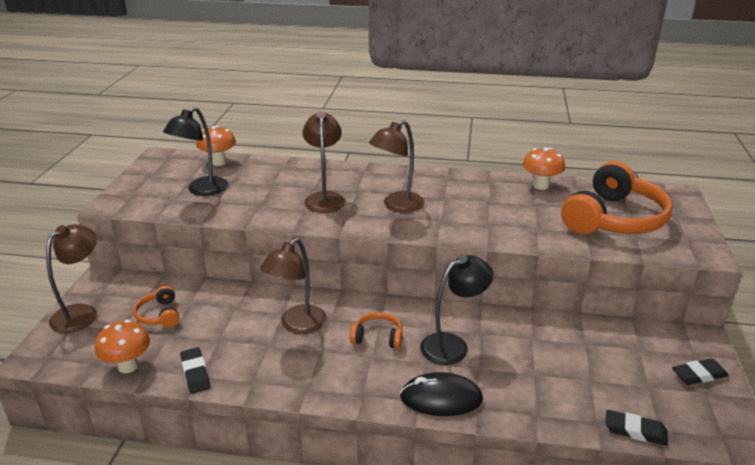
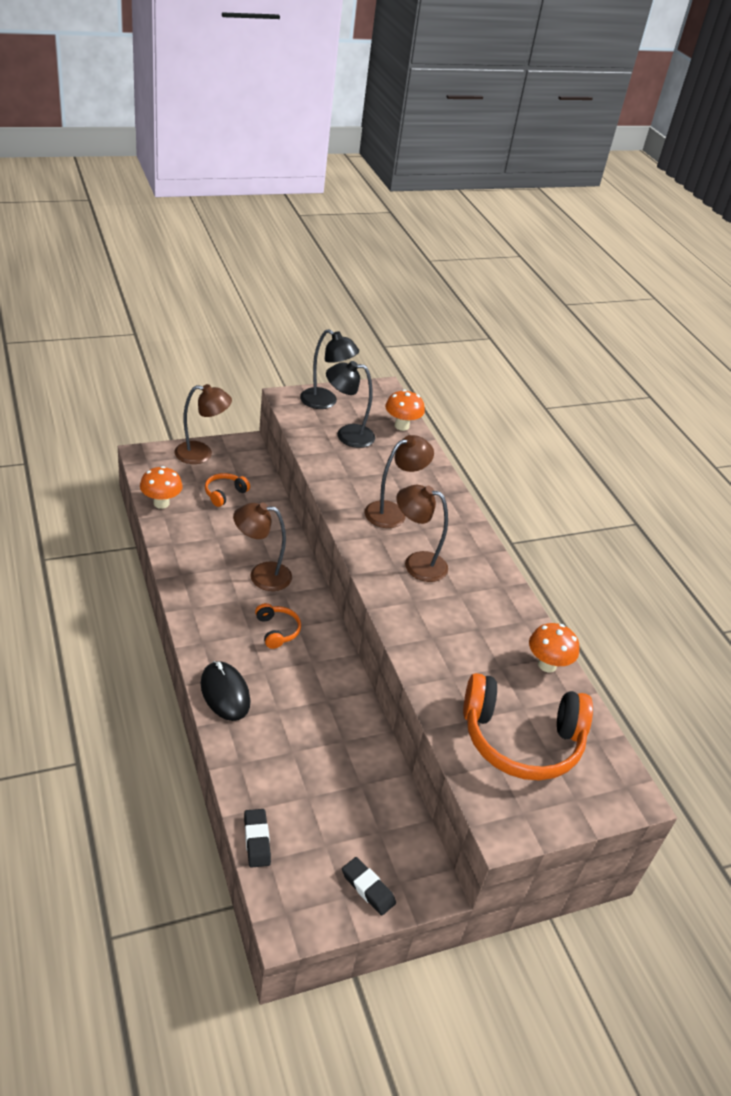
camera: 55 degrees right, 10 degrees up
(195, 373) = (173, 540): black eraser -> none
(452, 345) = (297, 684): black lamp -> black lamp (325, 402)

